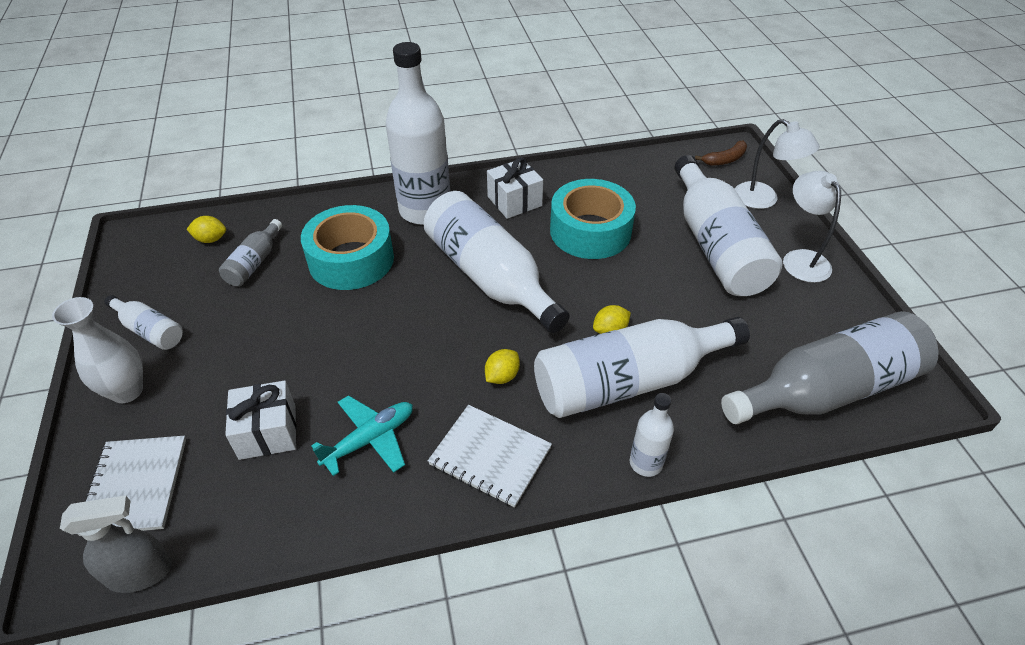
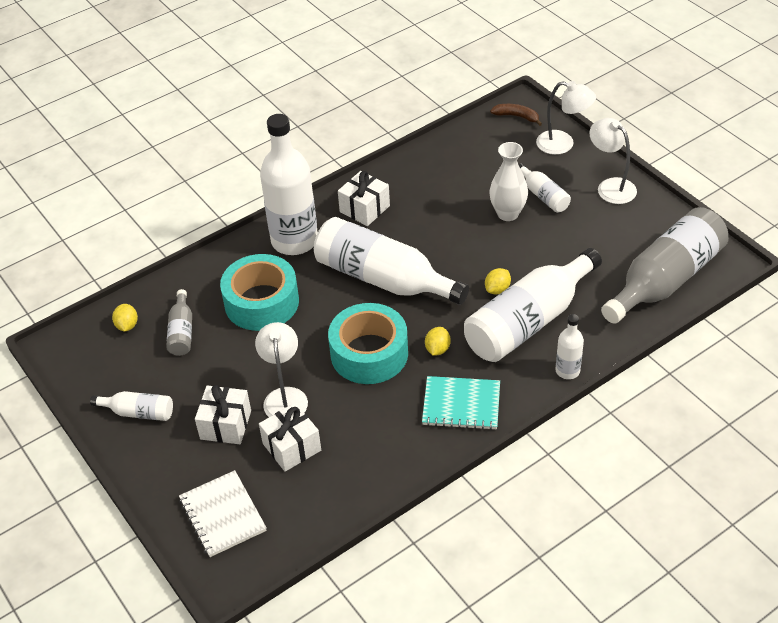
camera: 20 degrees left, 0 degrees up
(127, 391) = (159, 460): white vase -> white vase (507, 214)
(140, 572) = (271, 560): grey spray bottle -> none
(211, 239) = (127, 325): yellow lemon -> yellow lemon turned 75 degrees counterclockwise
(220, 377) = (225, 425): none -> white gift
(302, 369) = (285, 397): none -> white lamp
(370, 439) = (370, 424): turquoise plane -> none
(490, 456) = (461, 405): white notebook -> turquoise notebook
(590, 231) = (441, 215): turquoise tape -> turquoise tape (369, 353)
(716, 245) = (543, 196): white bottle -> white bottle, size x0.47
(725, 159) = (517, 116): brown banana -> brown banana turned 105 degrees counterclockwise

